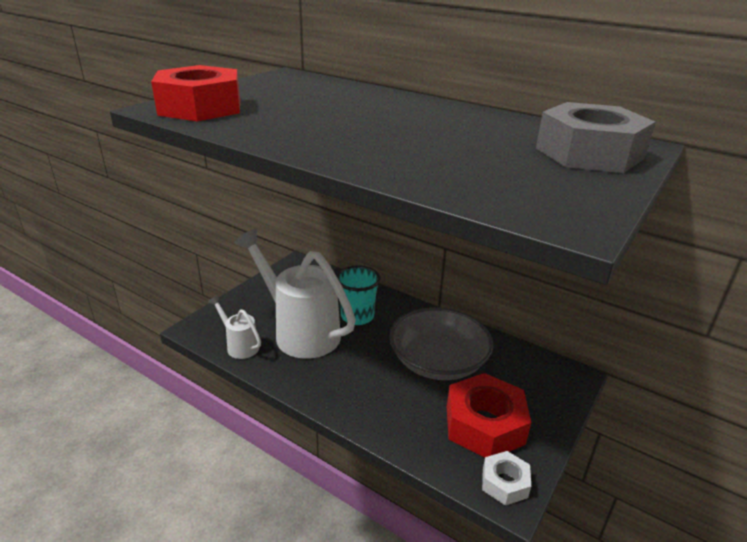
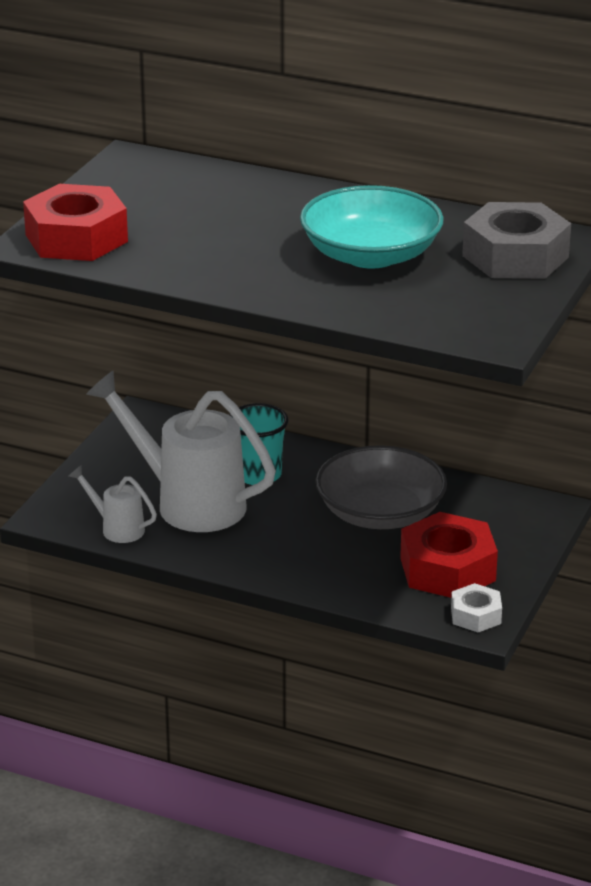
camera: 10 degrees left, 0 degrees up
(447, 140) = (371, 255): none -> turquoise bowl

